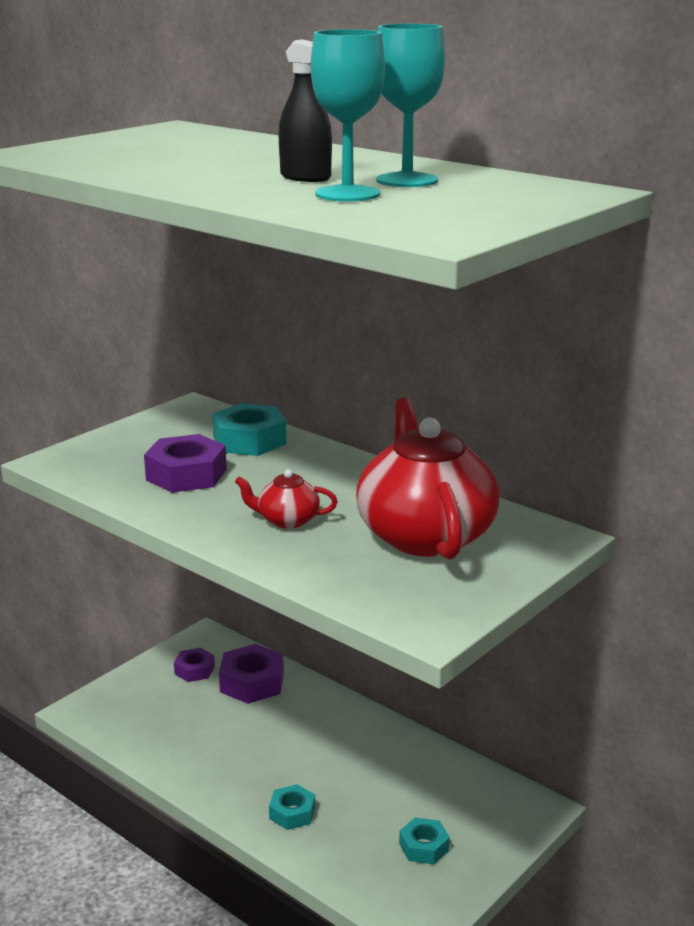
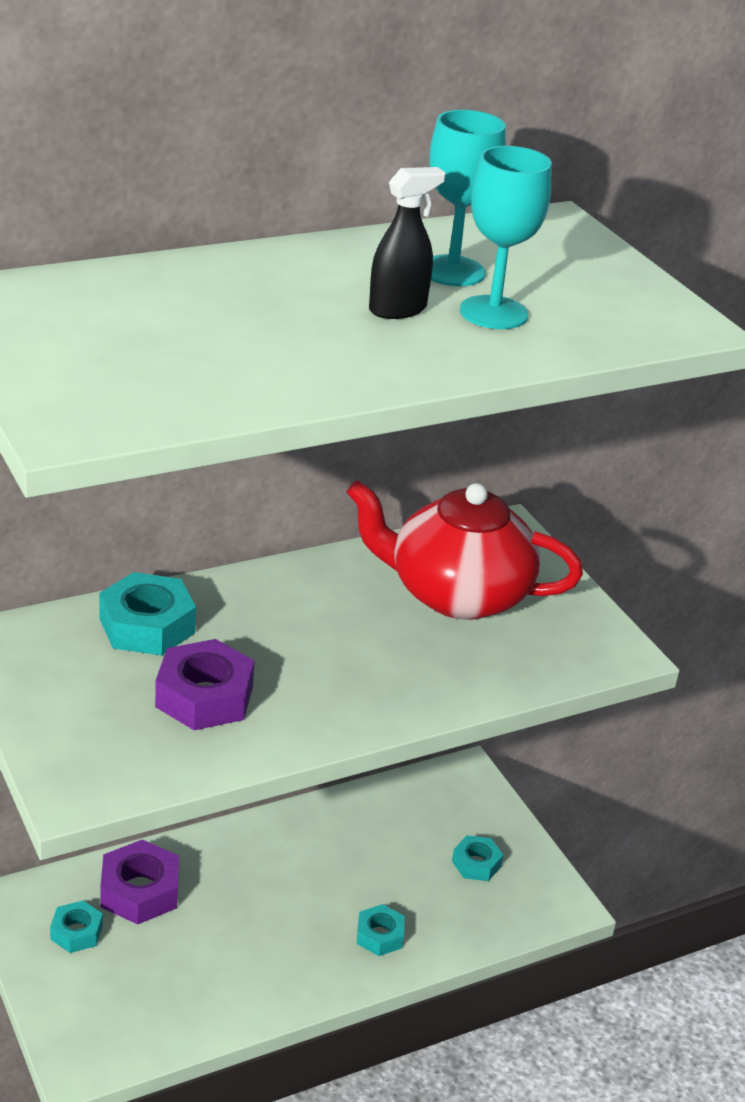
camera: 70 degrees left, 10 degrees up
(194, 670) = (76, 932): purple nut -> turquoise nut
(287, 520) = (369, 662): red teapot -> none

